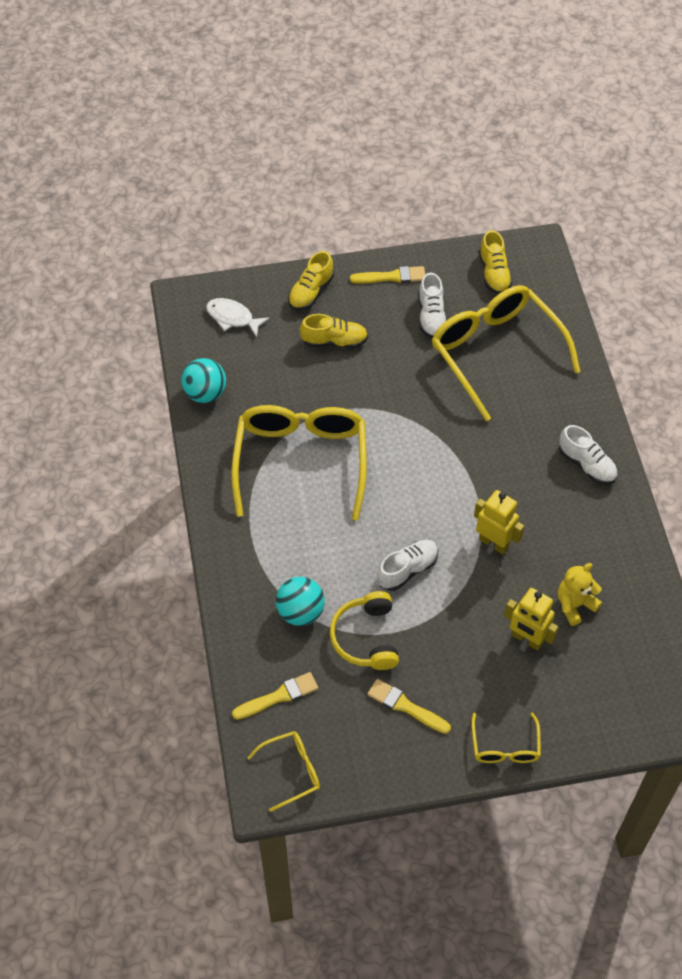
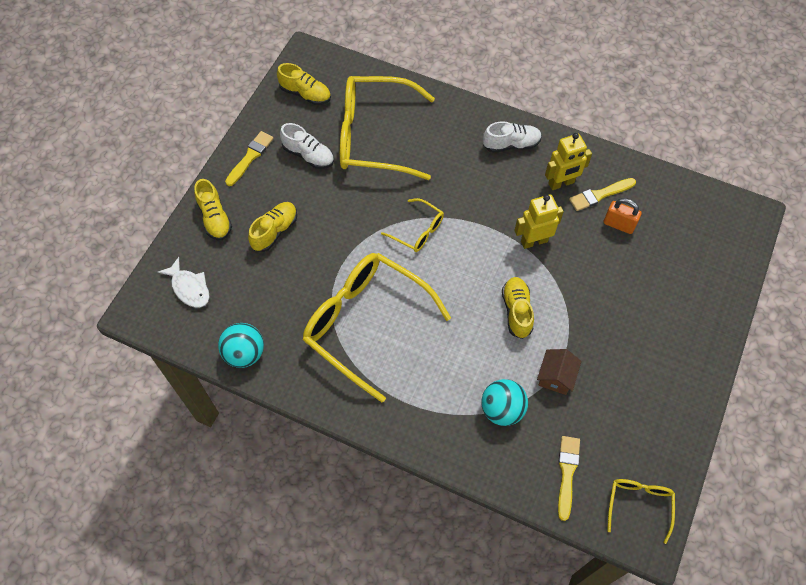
camera: 55 degrees left, 5 degrees up
(232, 318) = (189, 288): white fish -> white fish turned 105 degrees counterclockwise
(366, 637) = (556, 377): yellow headphones -> brown house
(405, 706) = (632, 387): yellow brush -> yellow brush (599, 195)
(407, 570) = (516, 311): white shoe -> yellow shoe
(505, 747) = (705, 342): yellow glasses -> yellow glasses (418, 231)
(527, 639) = (627, 271): yellow robot -> yellow robot (561, 183)
(575, 605) = (618, 224): yellow teddy bear -> orange padlock

